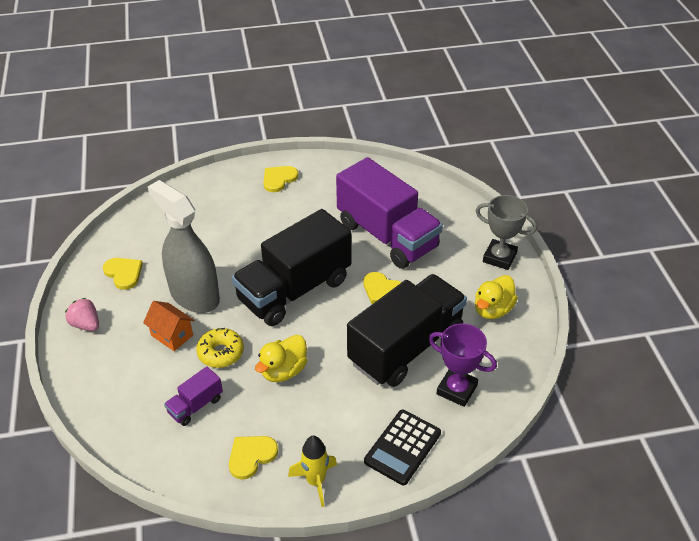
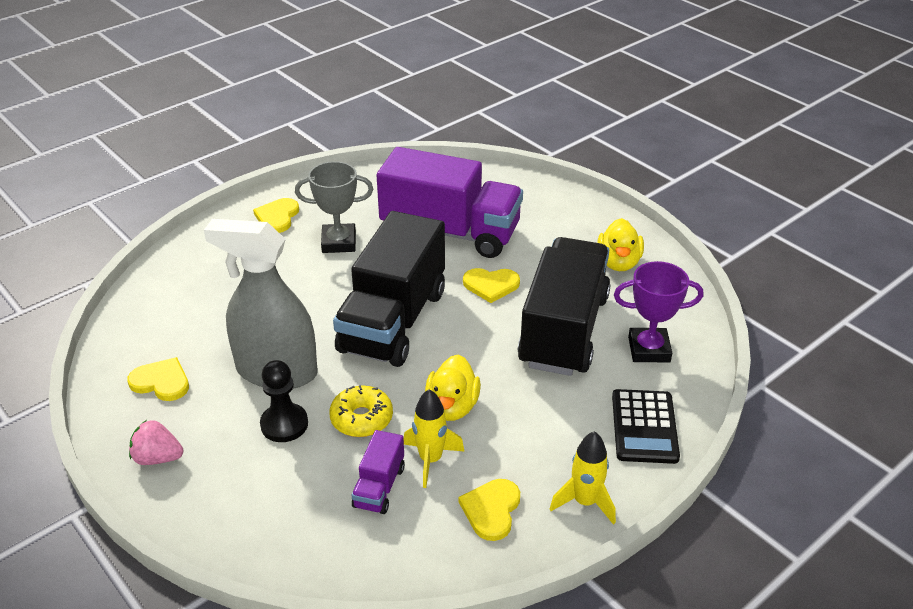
camera: 30 degrees left, 5 degrees down
(172, 335) = (284, 424): orange house -> black pawn
(240, 402) = (430, 460): none -> yellow rocket
(499, 257) = (583, 213): grey trophy -> grey trophy (339, 242)

